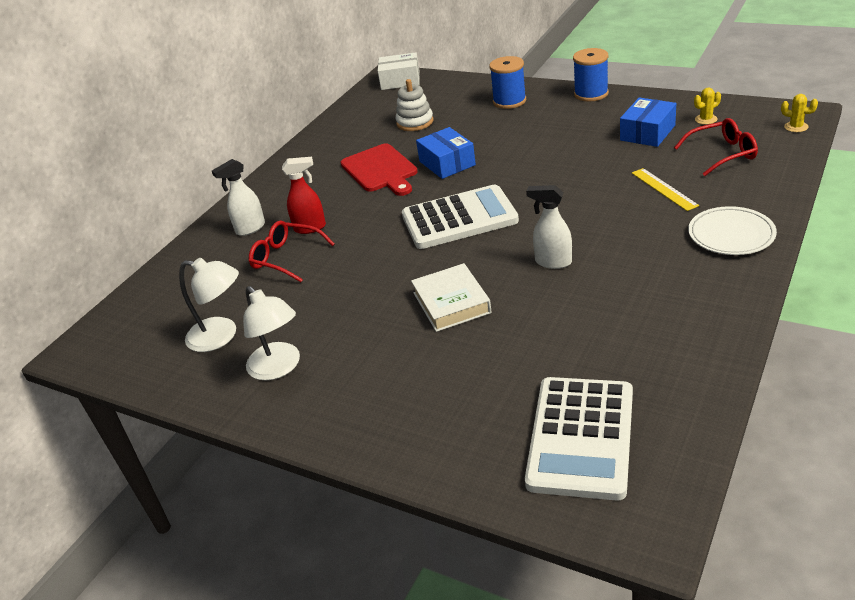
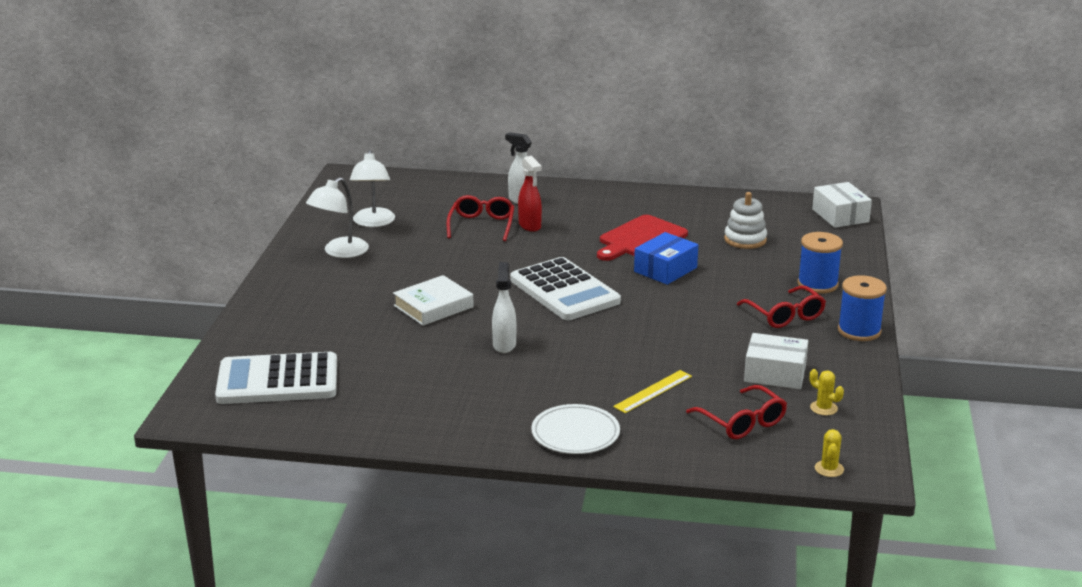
camera: 65 degrees right, 10 degrees down
(554, 119) = (785, 315): none -> red glasses
(647, 133) = (775, 373): blue box -> white box

